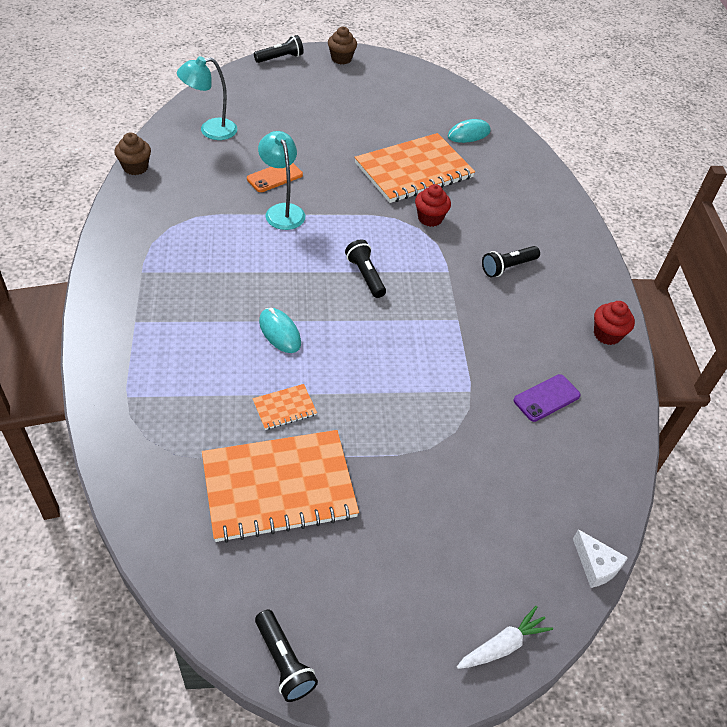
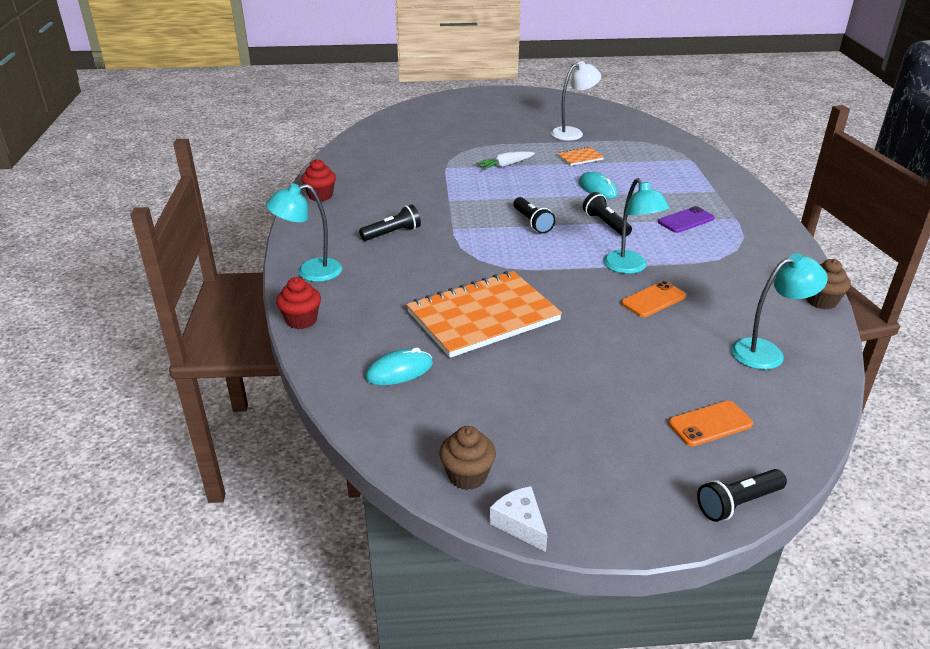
camera: 175 degrees left, 15 degrees down
(275, 92) = (710, 424): none -> orange phone
(279, 487) = (573, 133): orange notebook -> white lamp
(284, 662) = (553, 96): black flashlight -> black flashlight (605, 224)
(341, 59) = (621, 513): brown cupcake -> brown cupcake (467, 476)
(430, 218) = (467, 268): red cupcake -> red cupcake (301, 320)
(503, 645) = (445, 99): white carrot -> white carrot (505, 165)
(546, 398) = (389, 166): purple phone -> purple phone (686, 220)
(567, 222) = (310, 272): none -> turquoise lamp
(596, 565) = (386, 116): white cheese -> white cheese (520, 524)

